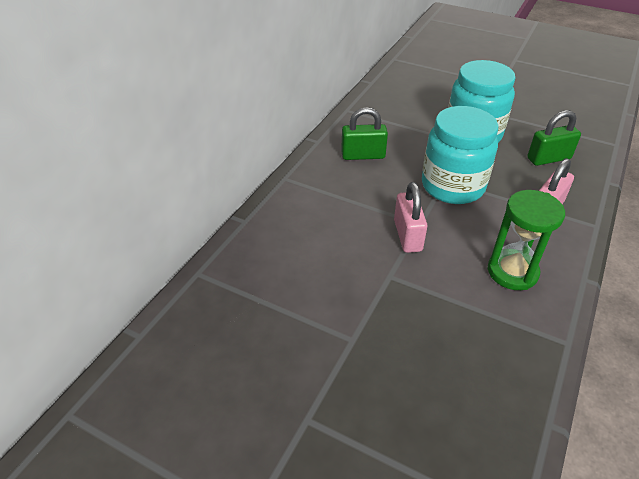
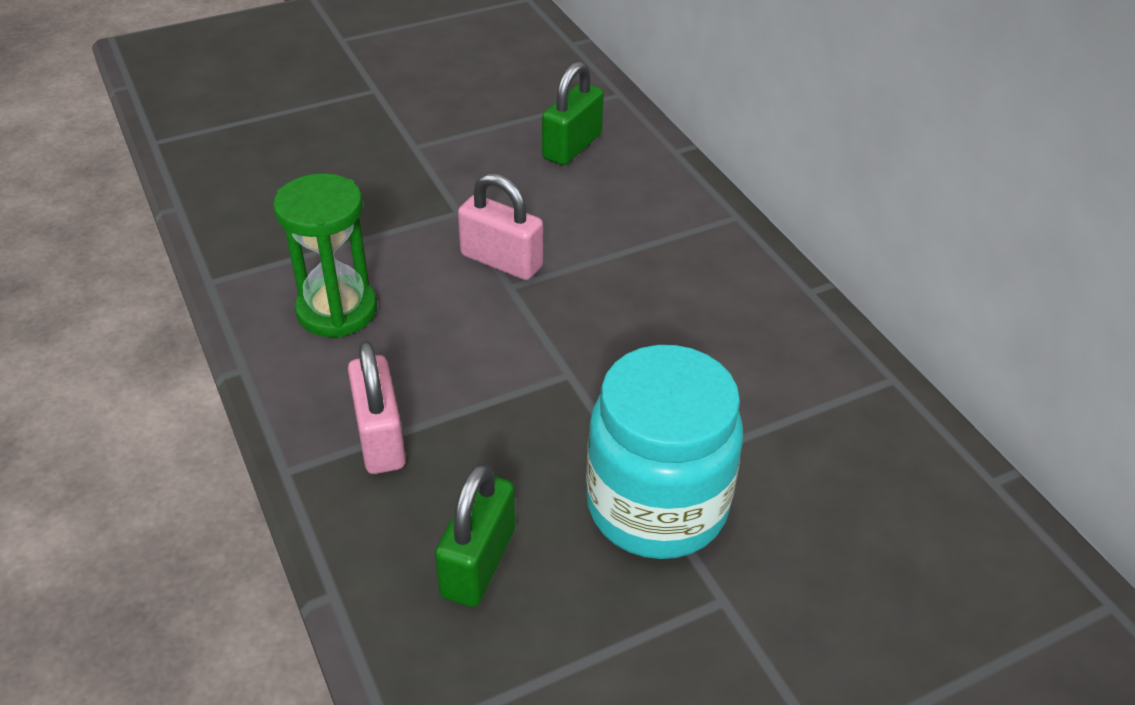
camera: 125 degrees right, 0 degrees up
(363, 155) = (722, 319): green padlock -> green padlock (572, 146)
(452, 186) = (546, 370): turquoise jar -> none

